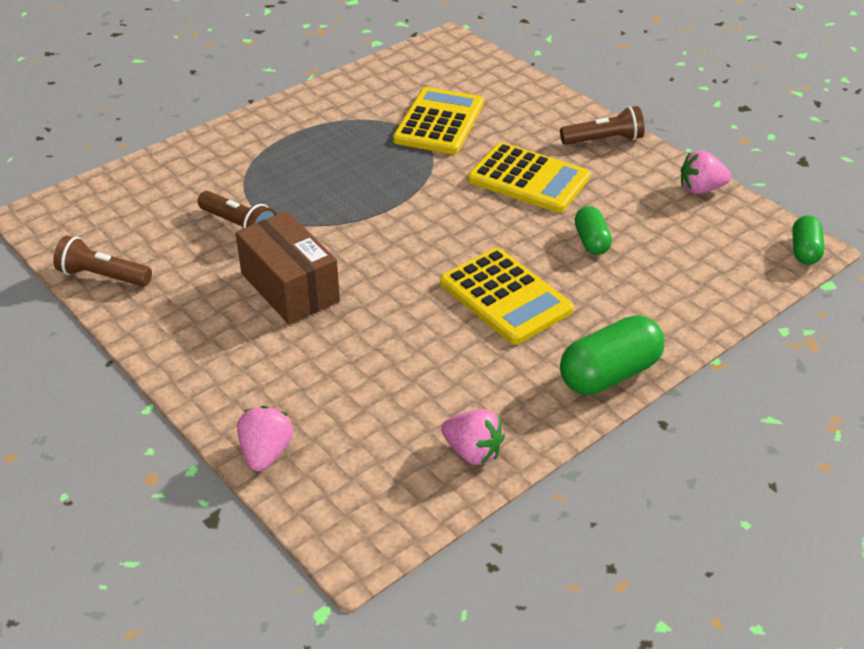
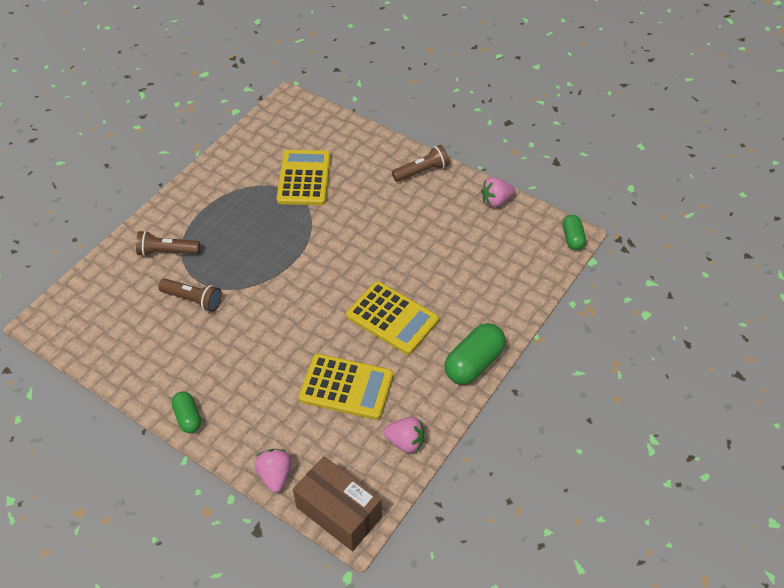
camera: 15 degrees left, 10 degrees up
(103, 276) = (112, 363): brown flashlight -> brown flashlight (167, 251)
(290, 287) = (246, 343): brown box -> brown box (339, 512)
(528, 179) = (380, 216): yellow calculator -> yellow calculator (346, 387)
(591, 241) = (436, 260): green capsule -> green capsule (188, 417)

